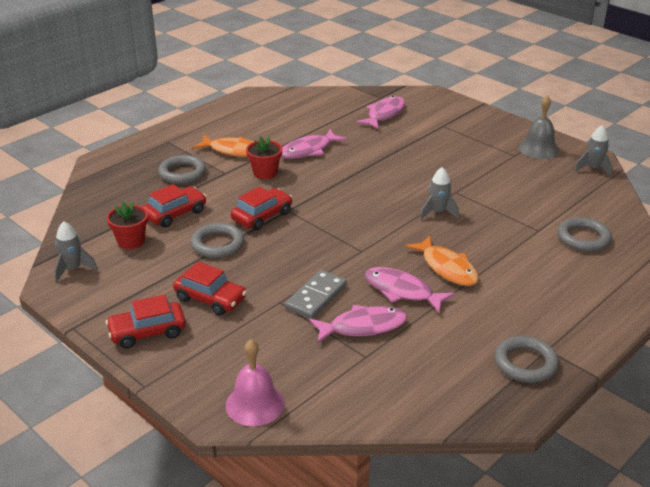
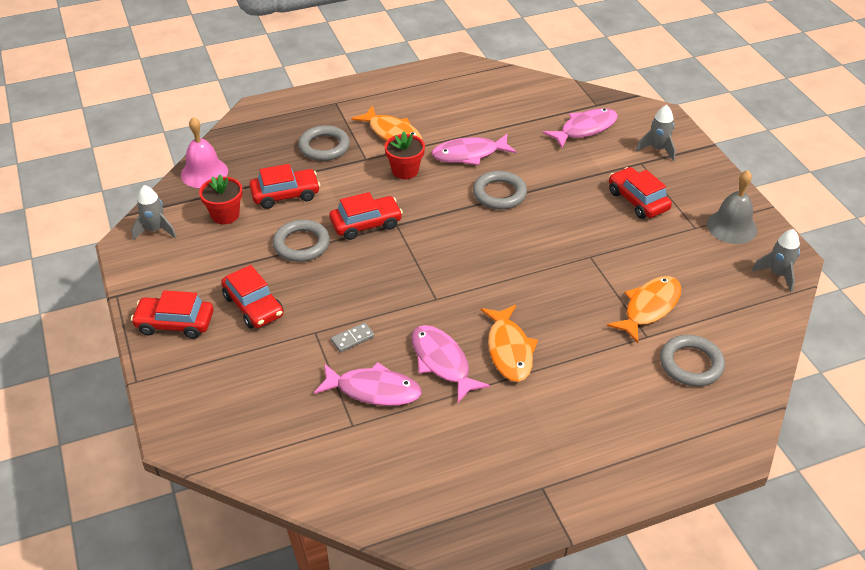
camera: 25 degrees right, 10 degrees up
(255, 404) = (216, 438): pink bell -> pink bell (204, 173)
(316, 297) = (352, 339): grey domino -> grey domino, size x0.56
(438, 212) = (550, 277): grey rocket -> grey rocket (657, 149)
(460, 149) = (637, 200): none -> red car
(525, 212) = (649, 308): none -> orange fish
(525, 363) = (506, 495): grey ring -> grey ring (499, 194)

